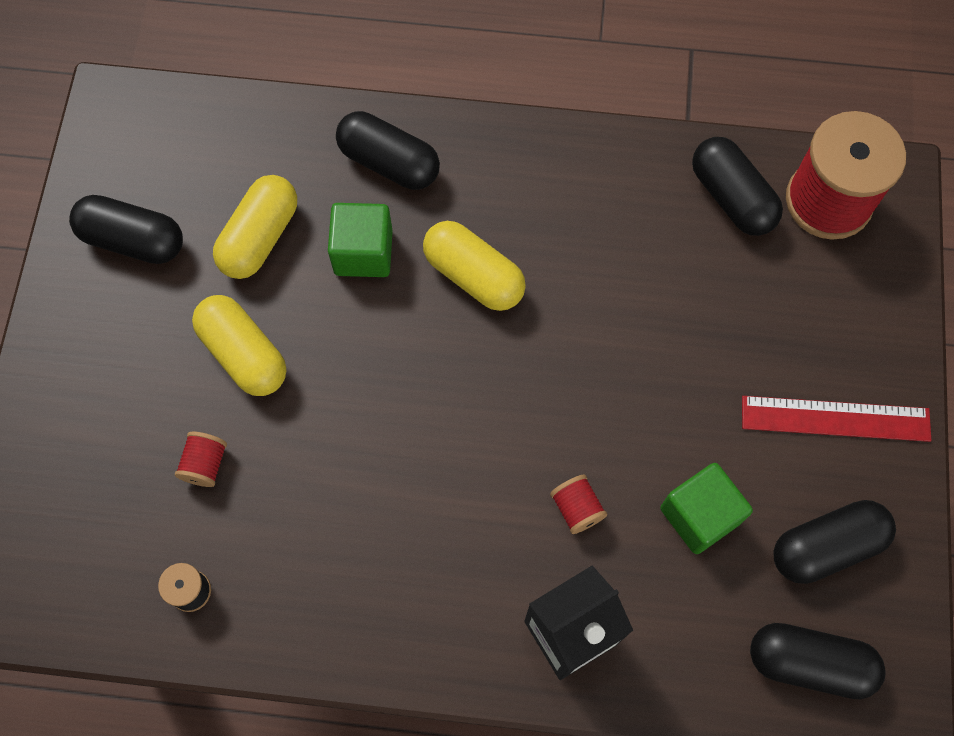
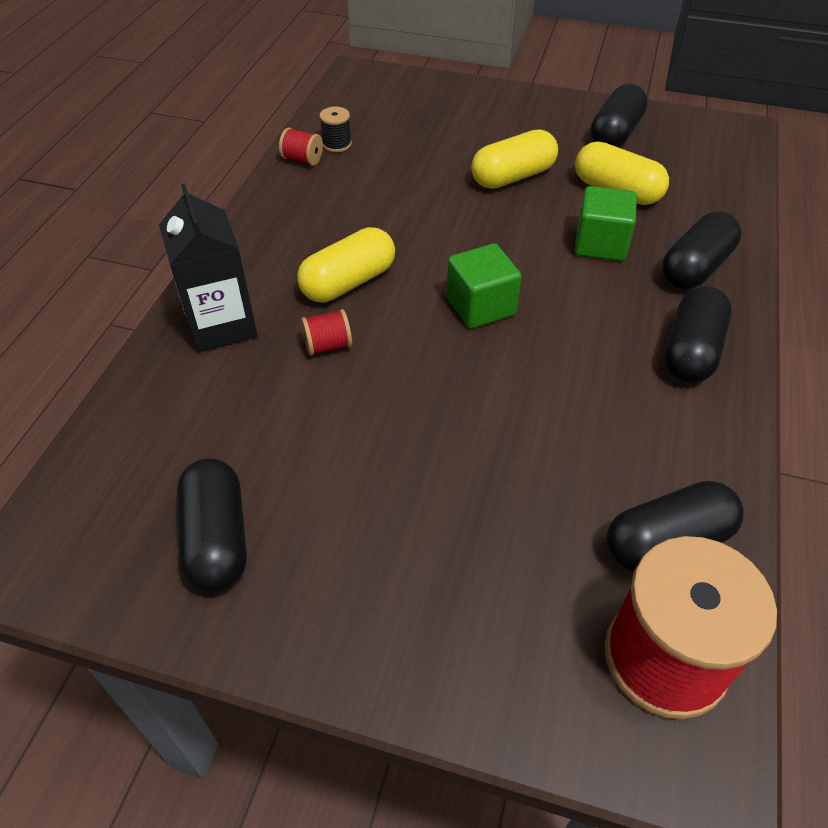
camera: 100 degrees right, 20 degrees down
(205, 464) = (427, 155): red spool -> red spool (302, 160)
(473, 276) = (573, 308): yellow capsule -> yellow capsule (348, 282)
(699, 515) = (290, 434): green cube -> green cube (480, 306)
(809, 663) = (109, 494): black capsule -> black capsule (691, 351)
(835, 418) = (359, 586): red ruler -> none

